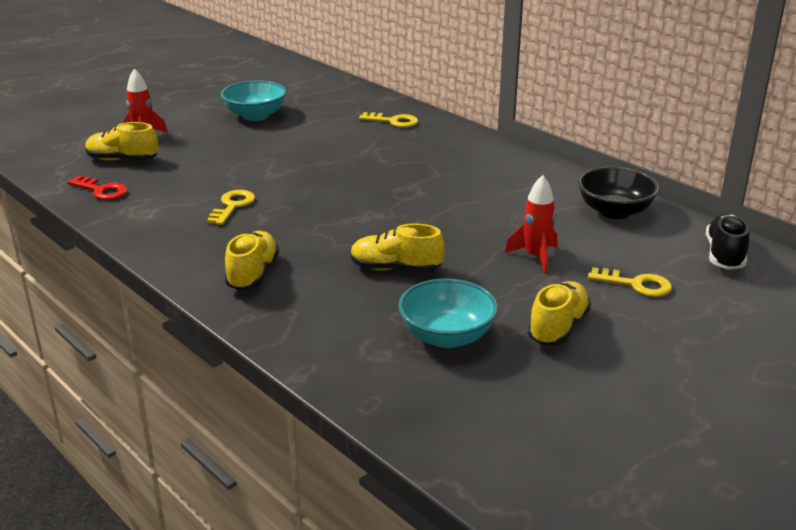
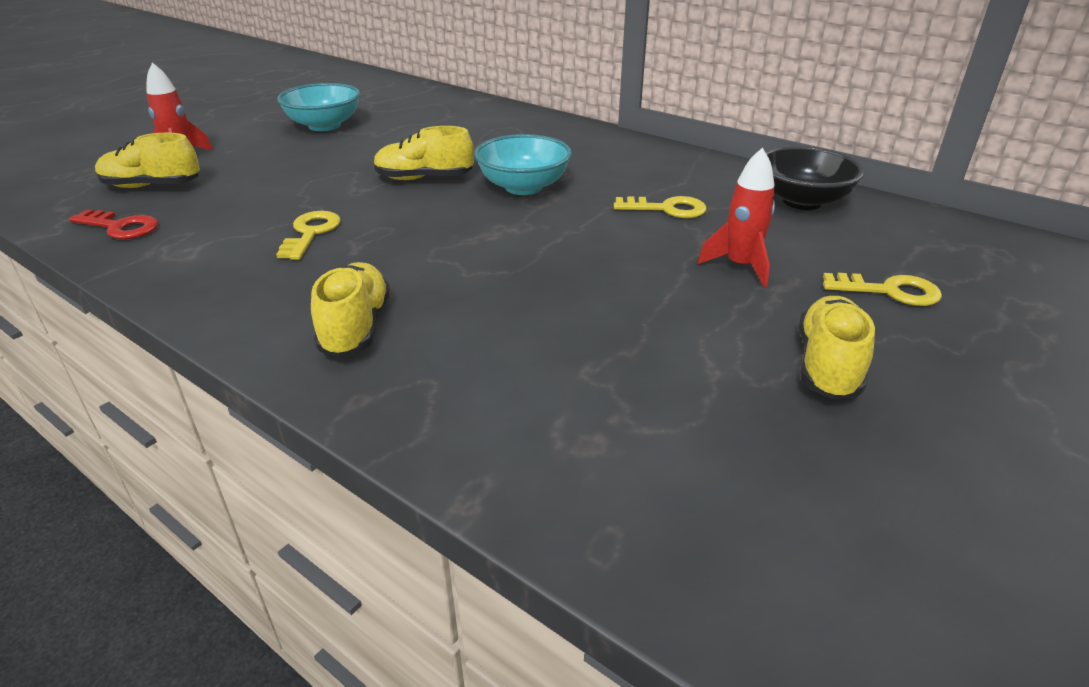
camera: 10 degrees left, 5 degrees up
(393, 121) = (493, 122): yellow key -> yellow key (667, 209)
(395, 269) = (561, 300): yellow shoe -> yellow shoe (424, 178)
(447, 336) = (677, 399): turquoise bowl -> turquoise bowl (523, 187)
(724, 255) = (967, 243): black shoe -> none

